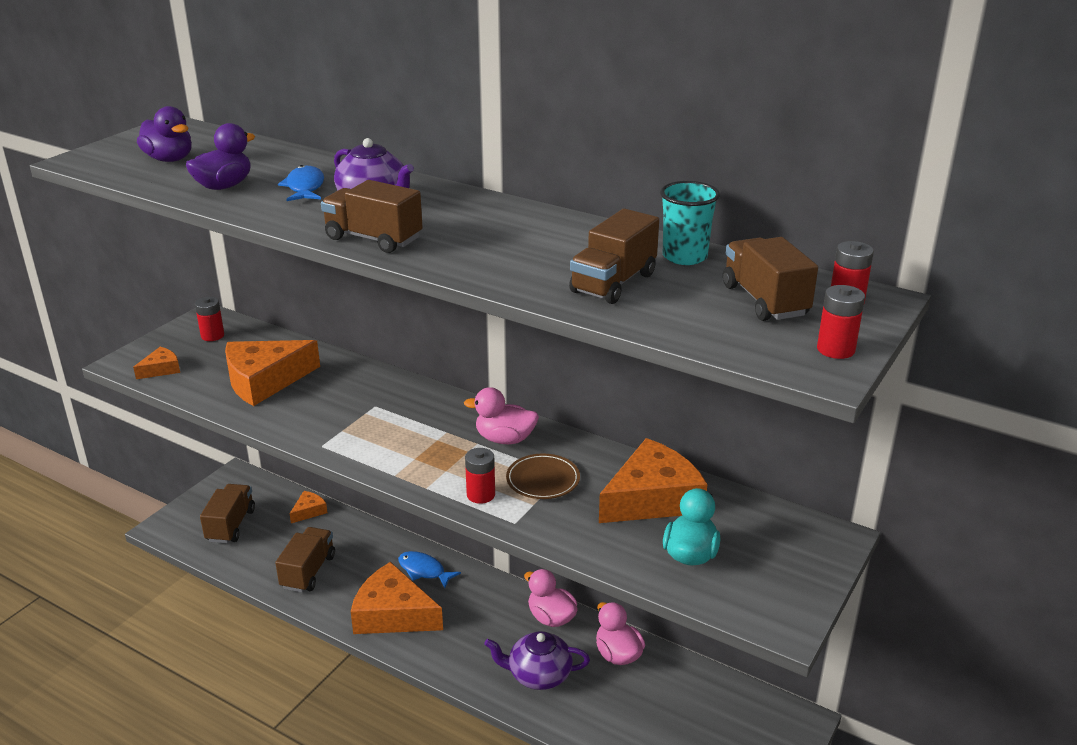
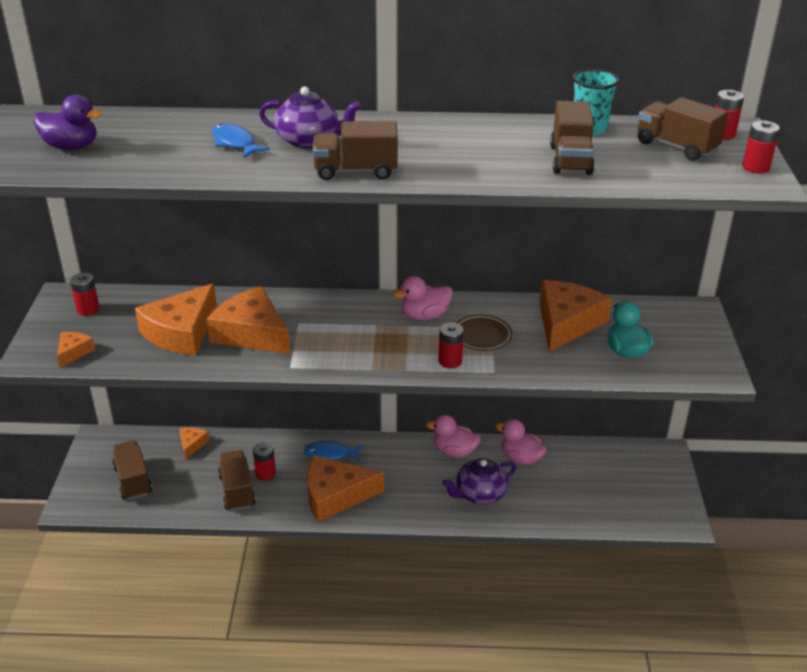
camera: 30 degrees left, 5 degrees up
(224, 186) = (162, 159): purple duck -> none
(323, 401) = (252, 333): none -> orange cheese
(347, 565) = (265, 474): none -> red battery

